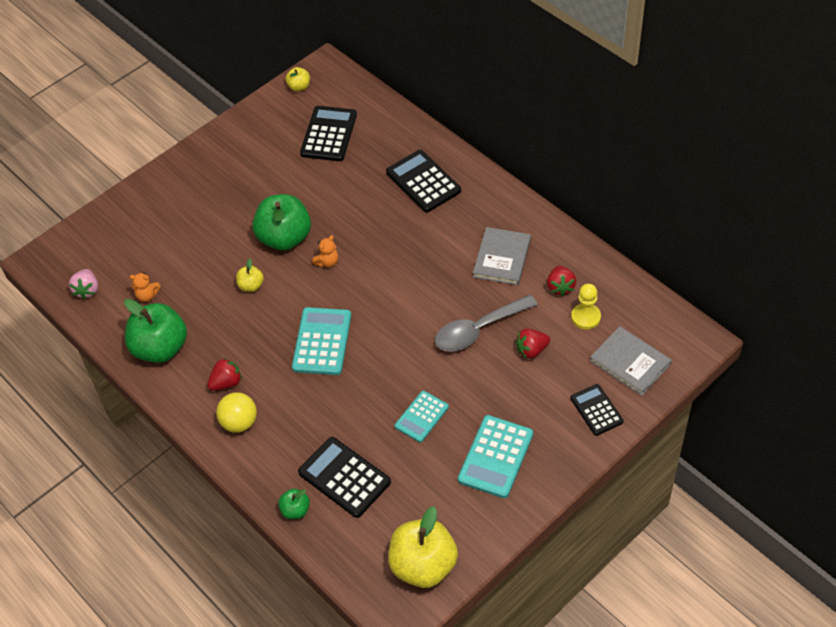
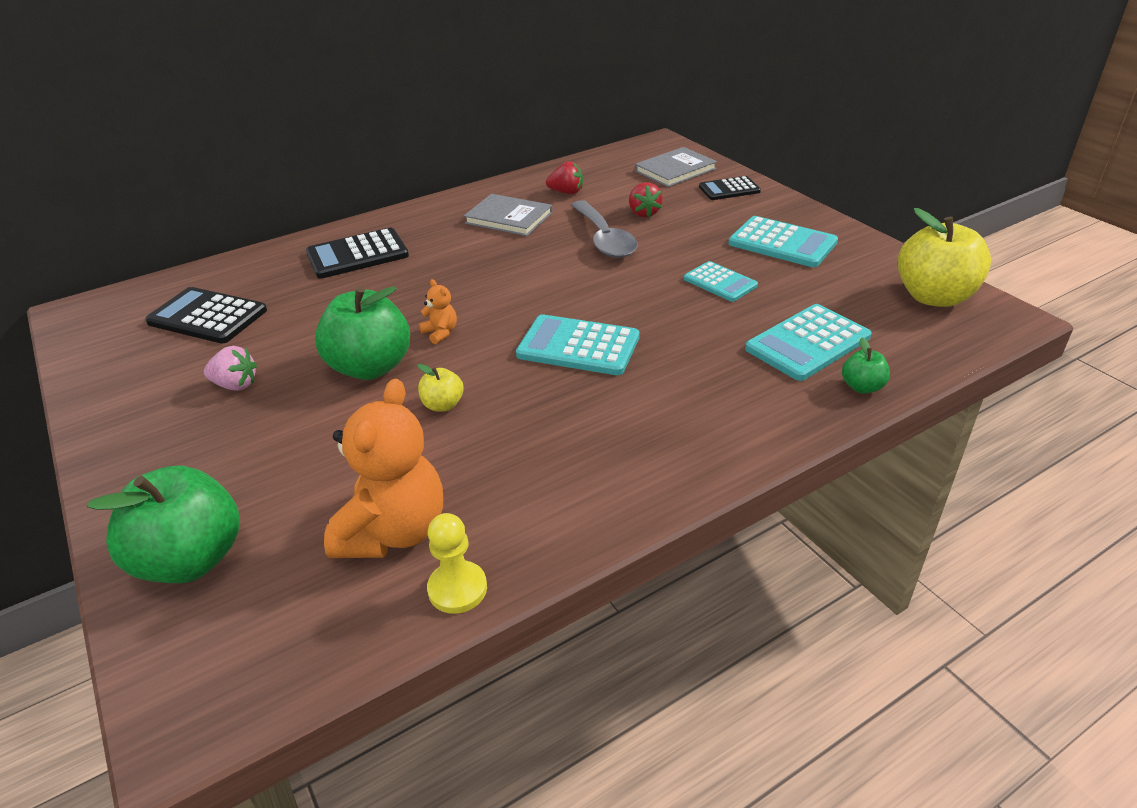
camera: 80 degrees left, 15 degrees down
(87, 290) = (327, 628): pink strawberry -> pink strawberry (236, 385)
(147, 295) = (394, 531): orange teddy bear -> orange teddy bear, size x2.31
(160, 348) = (524, 518): green apple -> green apple (191, 559)
(226, 382) = (623, 441): red strawberry -> none
(239, 422) = (703, 431): yellow ball -> none
(299, 87) = (86, 336): yellow apple -> none
(344, 477) = (807, 343): black calculator -> turquoise calculator
(585, 317) = (612, 184): yellow pawn -> yellow pawn (457, 589)

